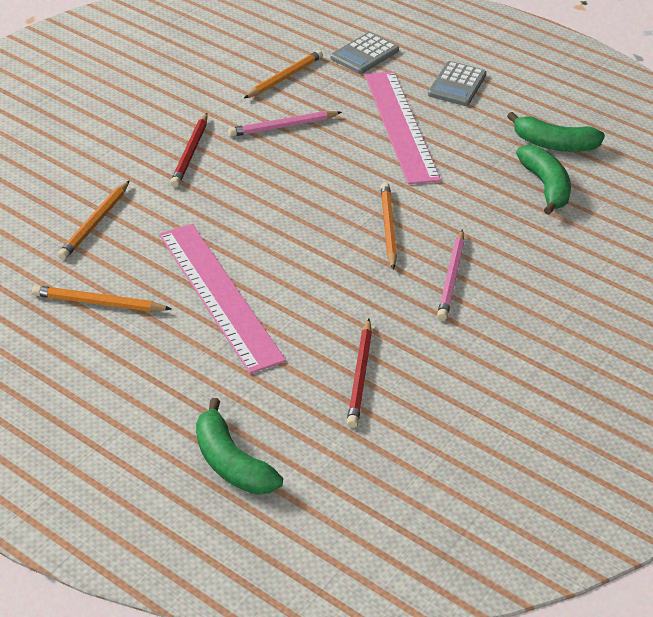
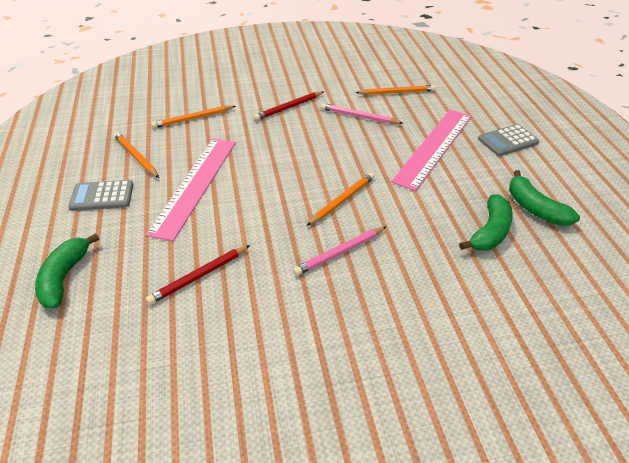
camera: 45 degrees right, 0 degrees up
(364, 54) = (465, 100): grey calculator -> grey calculator (102, 196)

